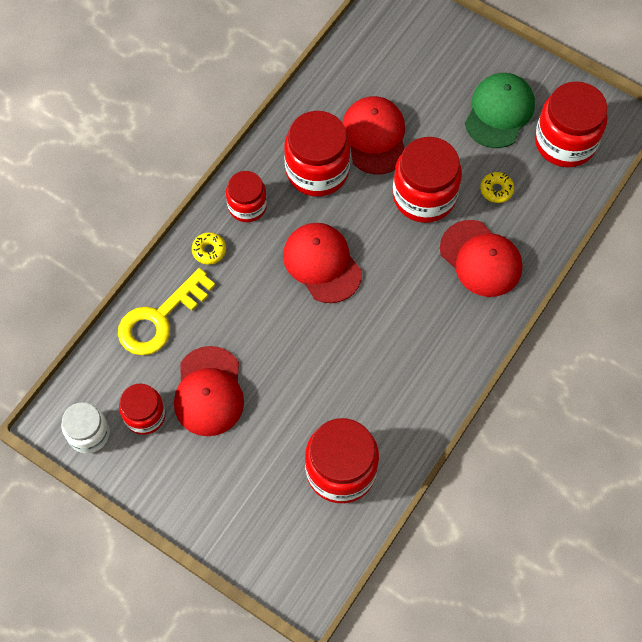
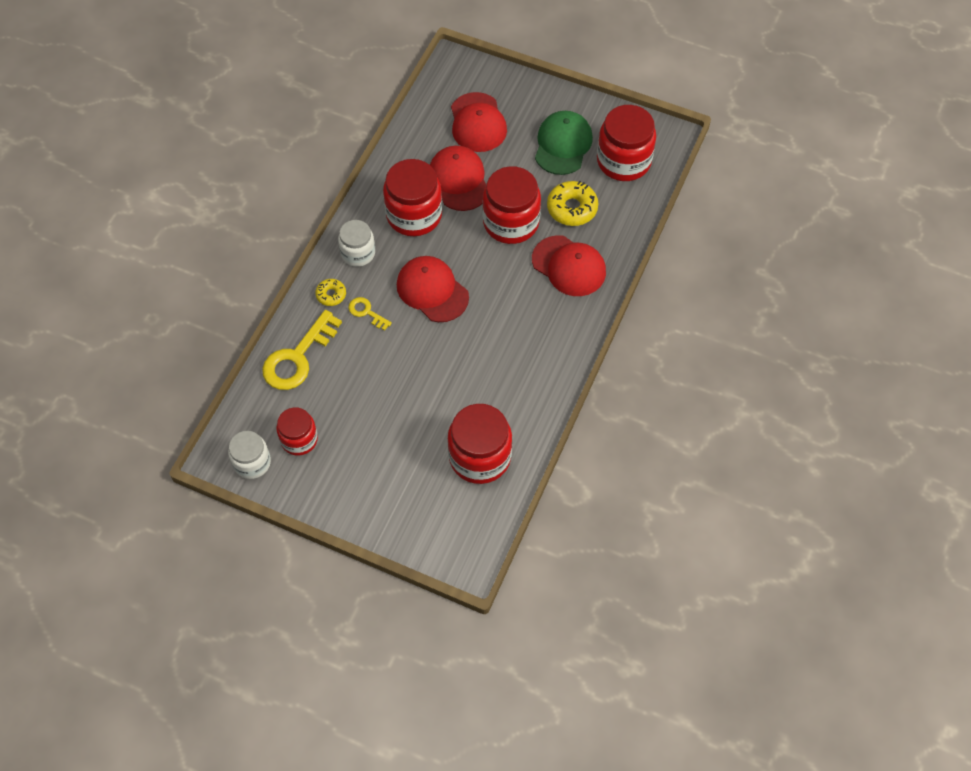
camera: 10 degrees left, 5 degrees down
(209, 391) = (352, 411): red cap -> red cap (477, 123)
(244, 277) = (366, 312): none -> yellow key
(247, 206) = (358, 253): red jar -> white jar
(496, 190) = (572, 208): yellow donut -> yellow donut, size x1.74

